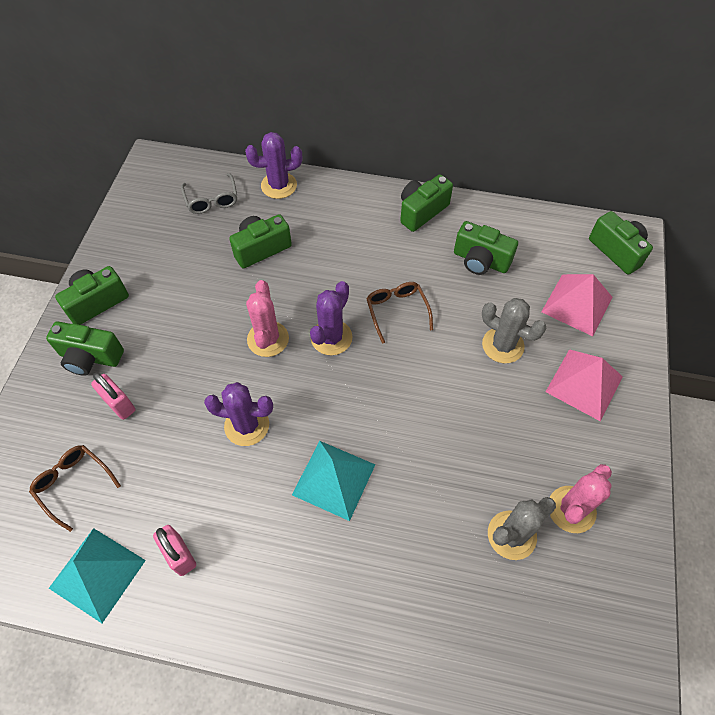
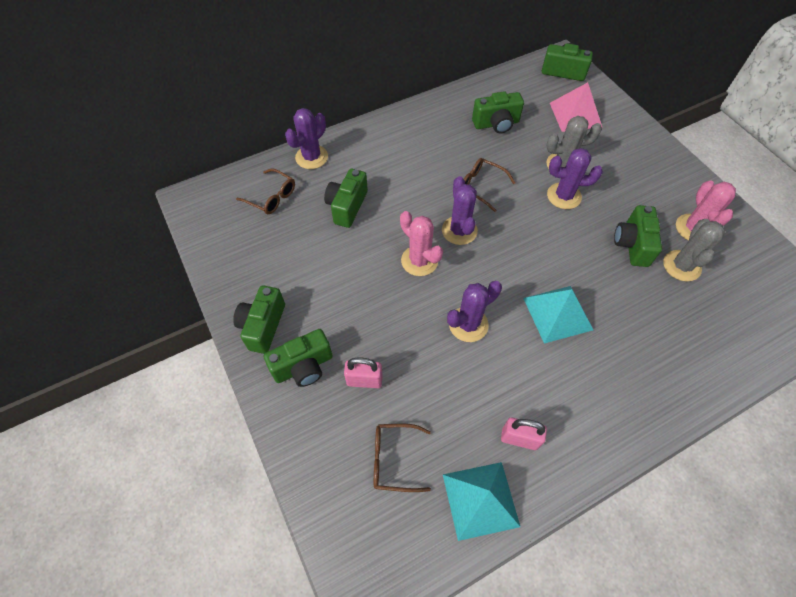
camera: 40 degrees left, 0 degrees up
(212, 200) = (272, 197): grey glasses -> brown glasses
(421, 211) = (428, 116): green camera -> green camera (632, 244)
(468, 376) = (564, 196): none -> purple cactus
(584, 384) = (626, 156): pink pyramid -> none

